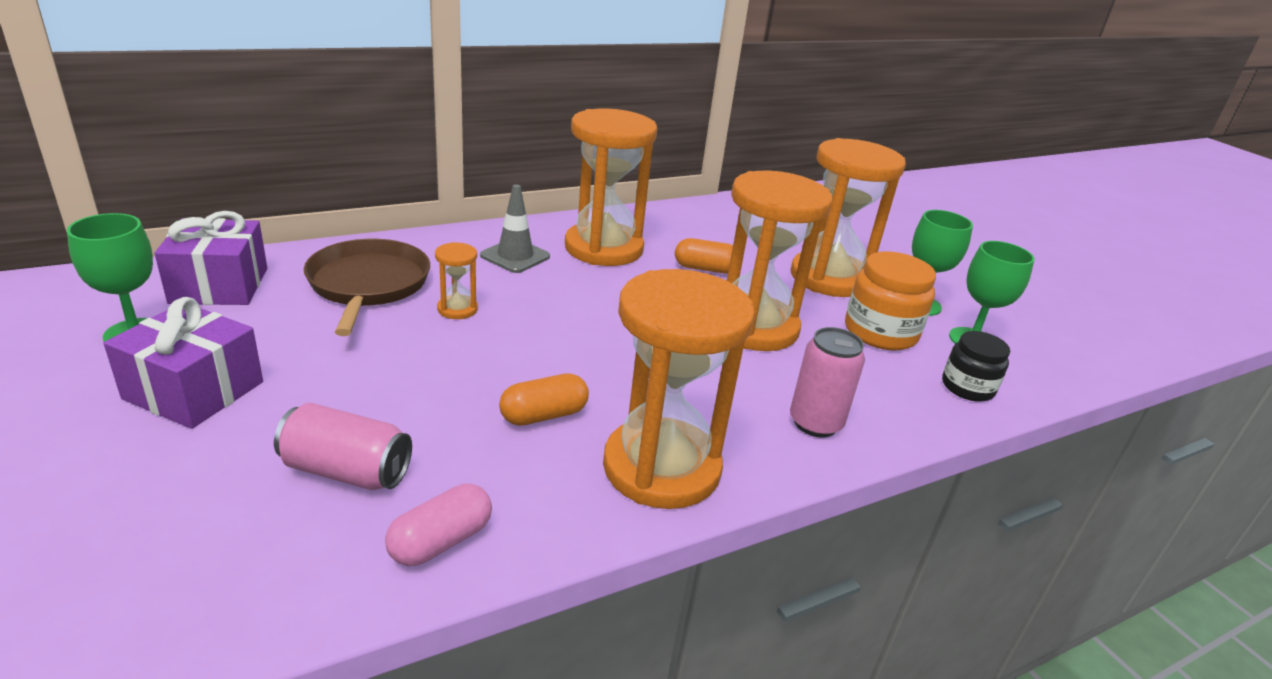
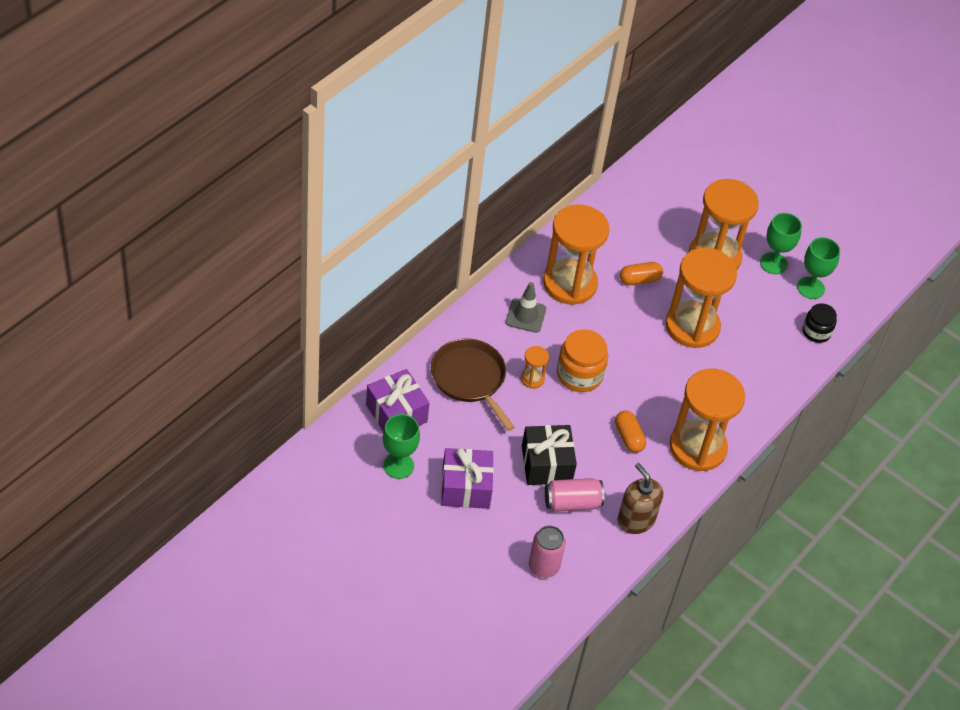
camera: 25 degrees left, 20 degrees up
(365, 404) = (546, 464): none -> black gift
(441, 541) = (636, 520): pink capsule -> brown soap dispenser
(544, 415) = (628, 437): orange capsule -> orange capsule turned 60 degrees counterclockwise
(815, 423) = (752, 391): pink can -> pink can (543, 567)
(880, 332) = (760, 302): orange jar -> orange jar (579, 374)

